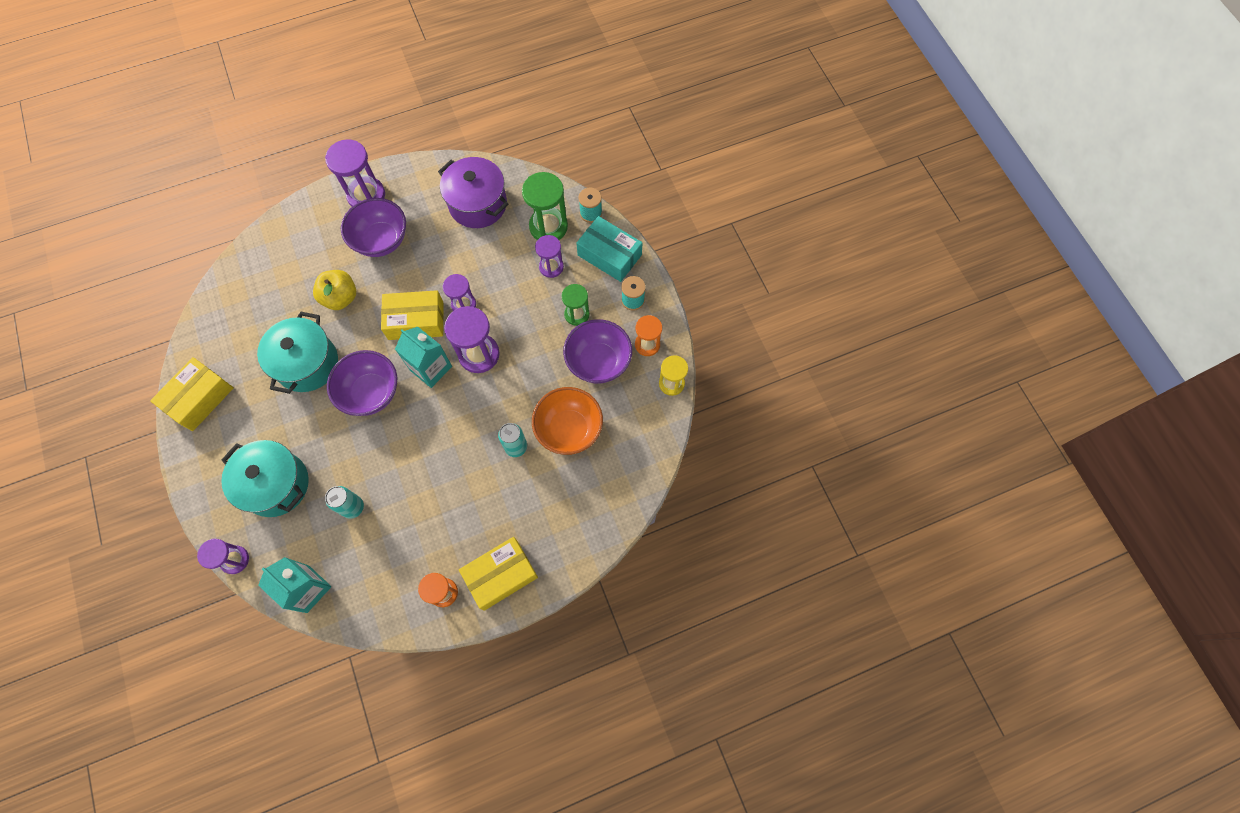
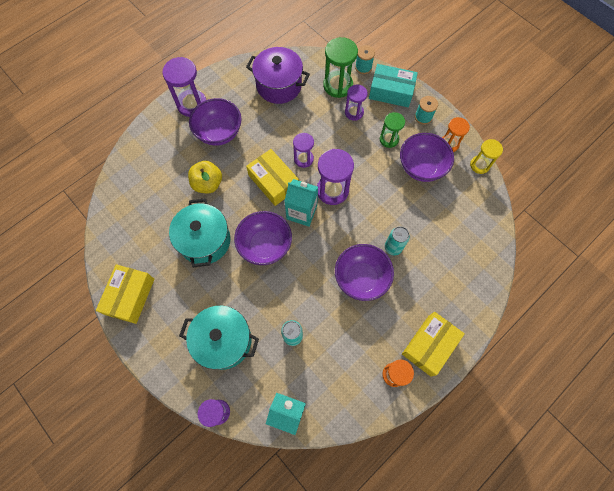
camera: 20 degrees left, 0 degrees up
(416, 321) = (273, 182): yellow box -> yellow box turned 75 degrees clockwise
(461, 469) = (361, 278): none -> purple bowl
(569, 429) = (424, 221): orange bowl -> none

